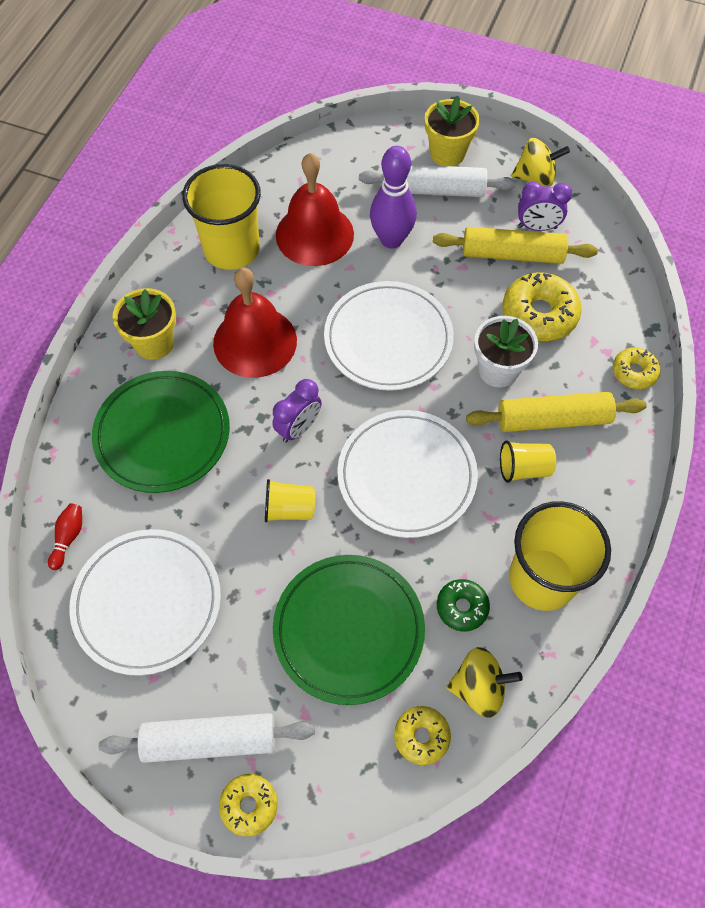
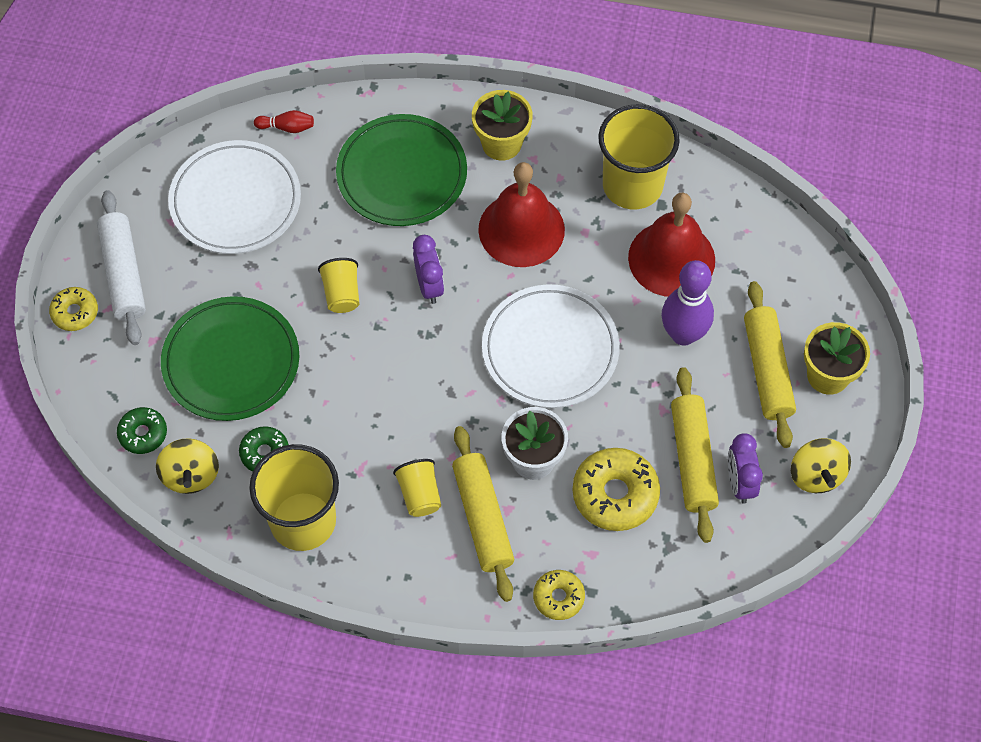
camera: 80 degrees right, 0 degrees up
(298, 428) = (429, 286): purple clock -> purple clock turned 135 degrees counterclockwise
(406, 476) = (393, 388): white plate -> none
(421, 736) = (143, 434): yellow donut -> green donut
(436, 190) = (767, 370): white rolling pin -> yellow rolling pin

